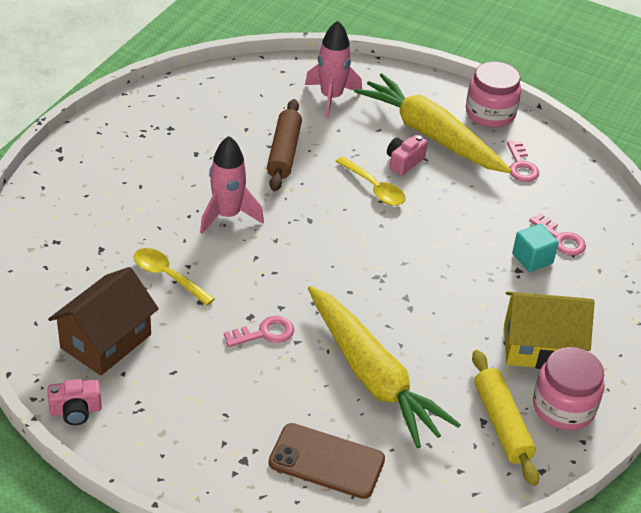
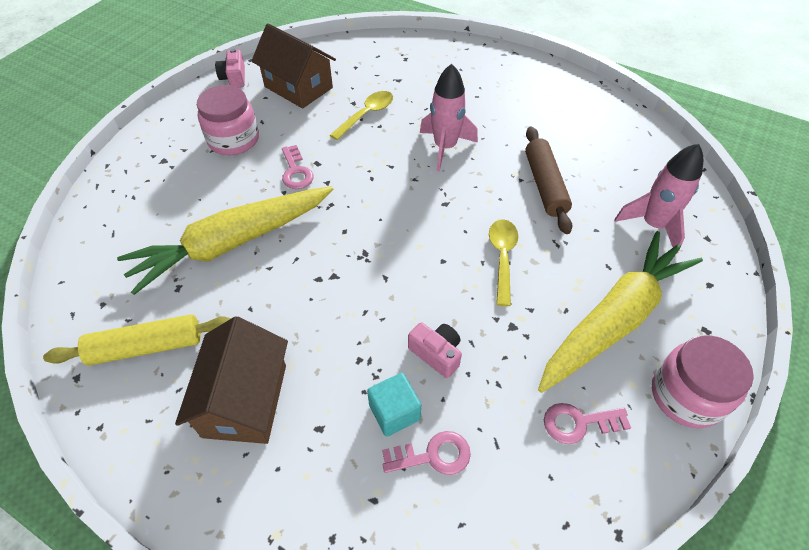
camera: 95 degrees right, 10 degrees up
(284, 152) = (545, 185): brown rolling pin -> brown rolling pin turned 75 degrees clockwise
(326, 461) = (145, 209): brown phone -> none
(374, 188) = (502, 257): yellow spoon -> yellow spoon turned 135 degrees clockwise
(404, 162) = (554, 287): pink camera -> pink camera (436, 353)
(540, 347) = (245, 400): yellow house -> brown house
(561, 239) = (433, 455): pink key -> pink key turned 150 degrees counterclockwise
(563, 407) = (152, 413): pink jar -> pink jar (234, 140)

